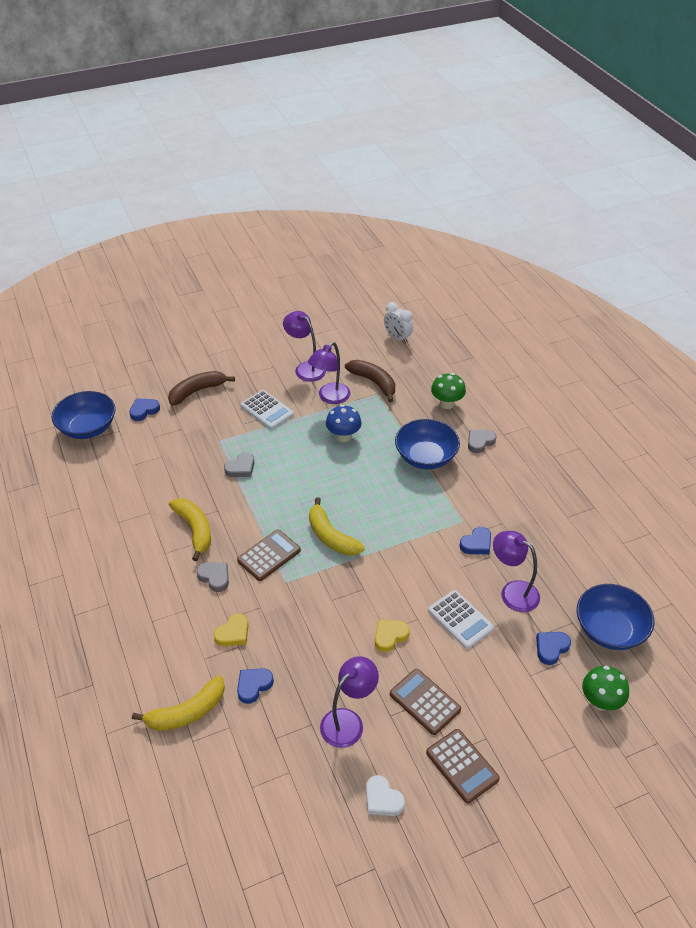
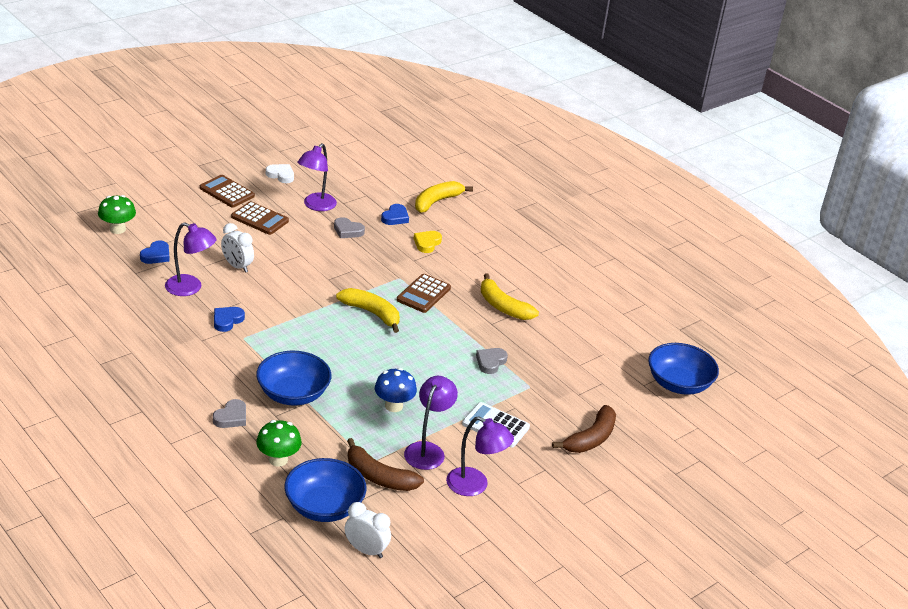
camera: 160 degrees right, 10 degrees down
(144, 410) = (634, 409): blue heart -> none
(214, 577) = (463, 275): grey heart -> grey heart (347, 231)
(390, 636) = (296, 252): yellow heart -> none
(460, 619) = (237, 266): white calculator -> white clock
(609, 630) = (102, 270): blue bowl -> blue bowl (324, 507)

